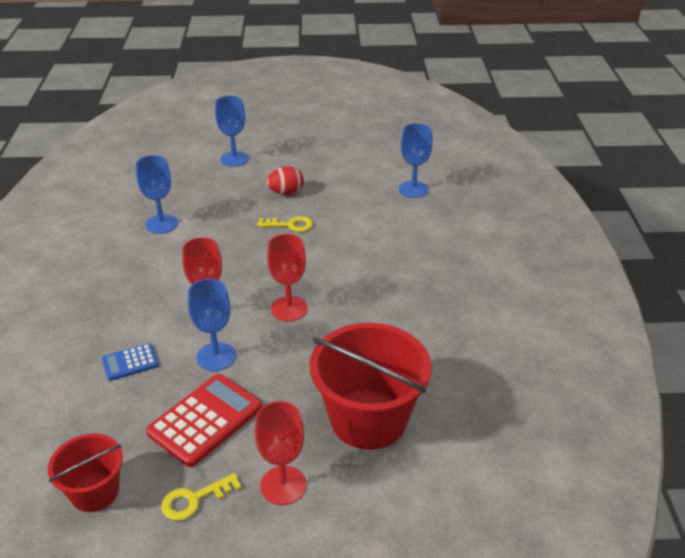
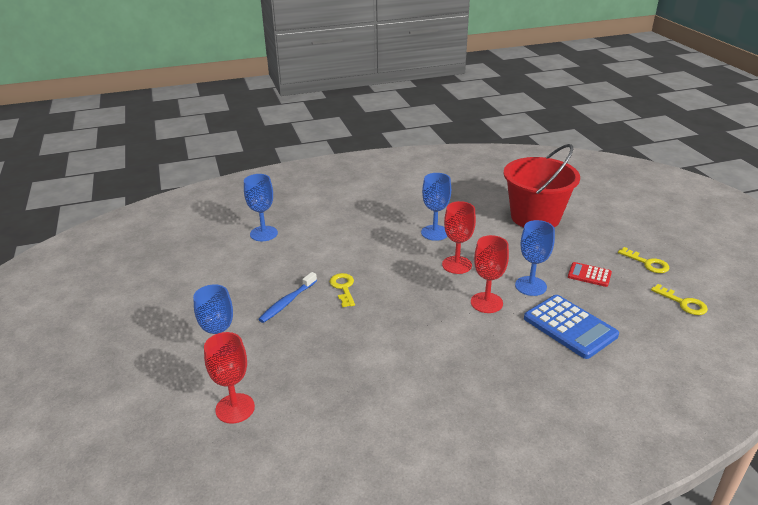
camera: 105 degrees left, 5 degrees down
(95, 492) = (683, 303): red bucket -> yellow key
(130, 362) = (569, 327): blue calculator -> blue calculator, size x1.84
(161, 224) = (374, 373): blue goblet -> blue goblet (435, 233)
(205, 420) = (589, 275): red calculator -> red calculator, size x0.54
(283, 485) = (607, 236): red goblet -> red goblet (235, 408)
(286, 192) = (287, 302): red egg -> blue toothbrush

